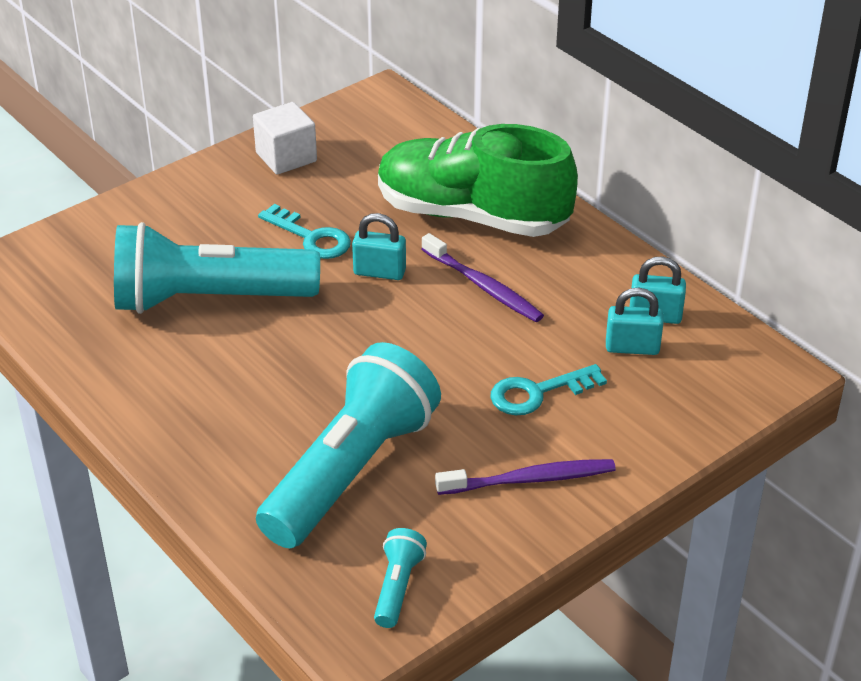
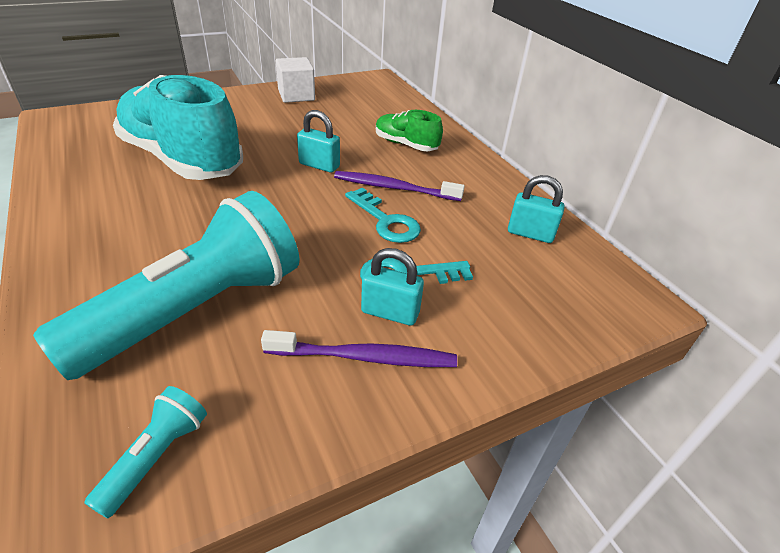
camera: 10 degrees right, 0 degrees up
(209, 299) = (182, 159): turquoise flashlight -> turquoise shoe
(311, 237) = (283, 137): turquoise key -> turquoise key (386, 221)
(472, 216) = (405, 145): green shoe -> green shoe, size x0.48
(483, 286) = (394, 188): purple toothbrush -> purple toothbrush turned 135 degrees clockwise
(632, 347) = (504, 254): turquoise padlock -> turquoise padlock (390, 312)

